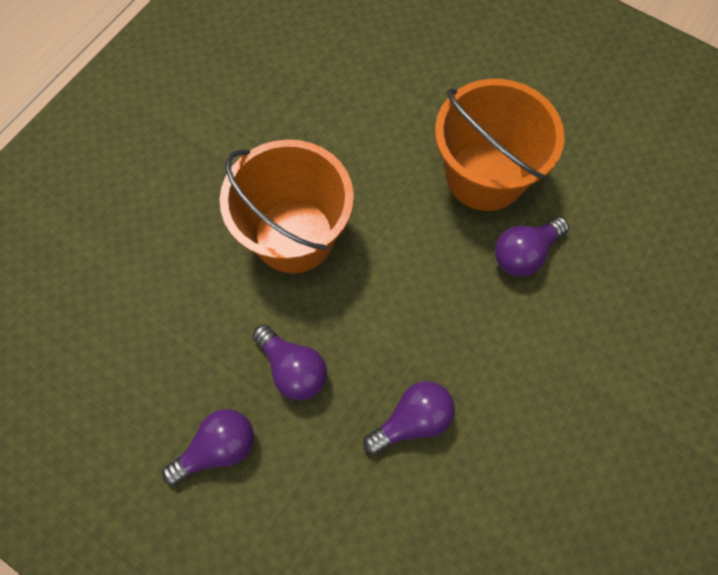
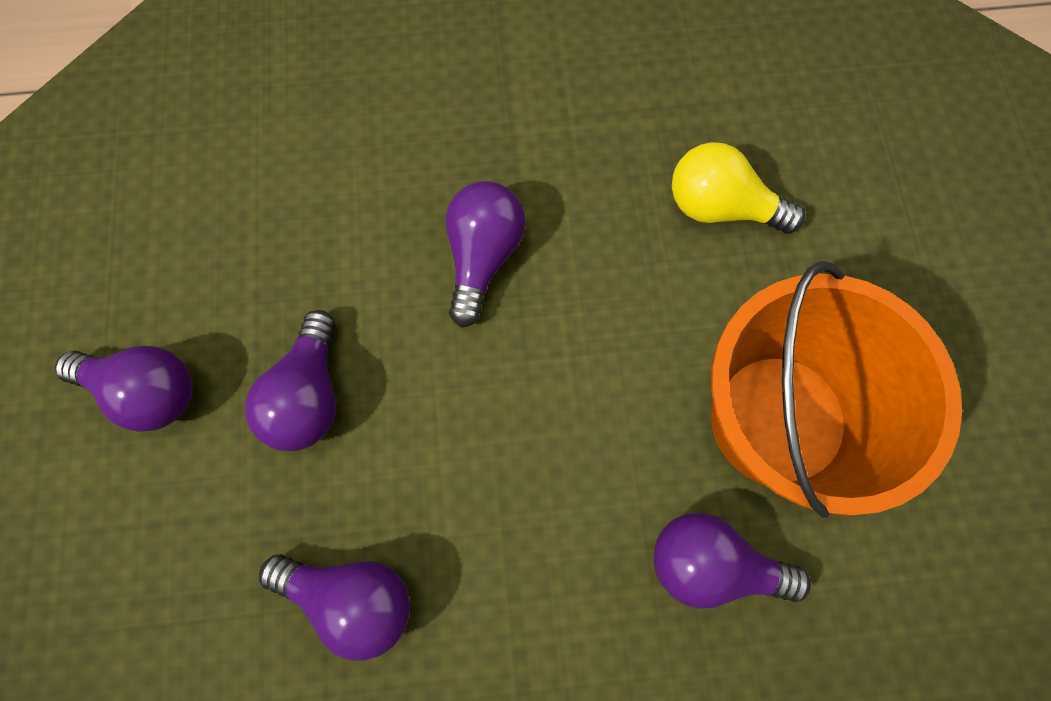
camera: 50 degrees right, 5 degrees up
(294, 236) = (482, 256): orange bucket -> purple light bulb
(366, 117) = (720, 207): none -> yellow light bulb

